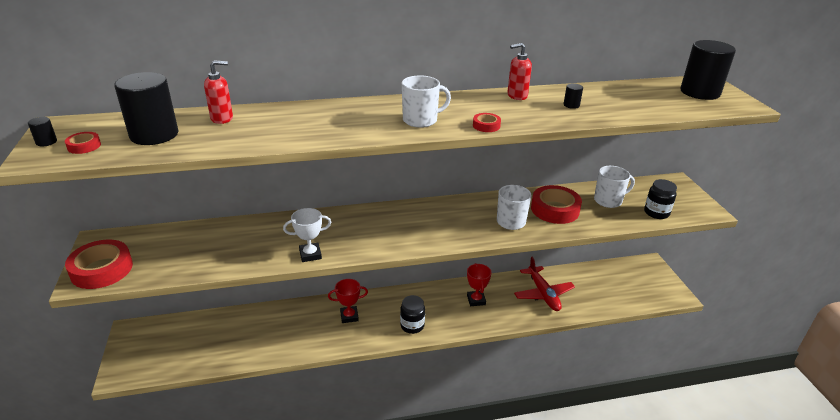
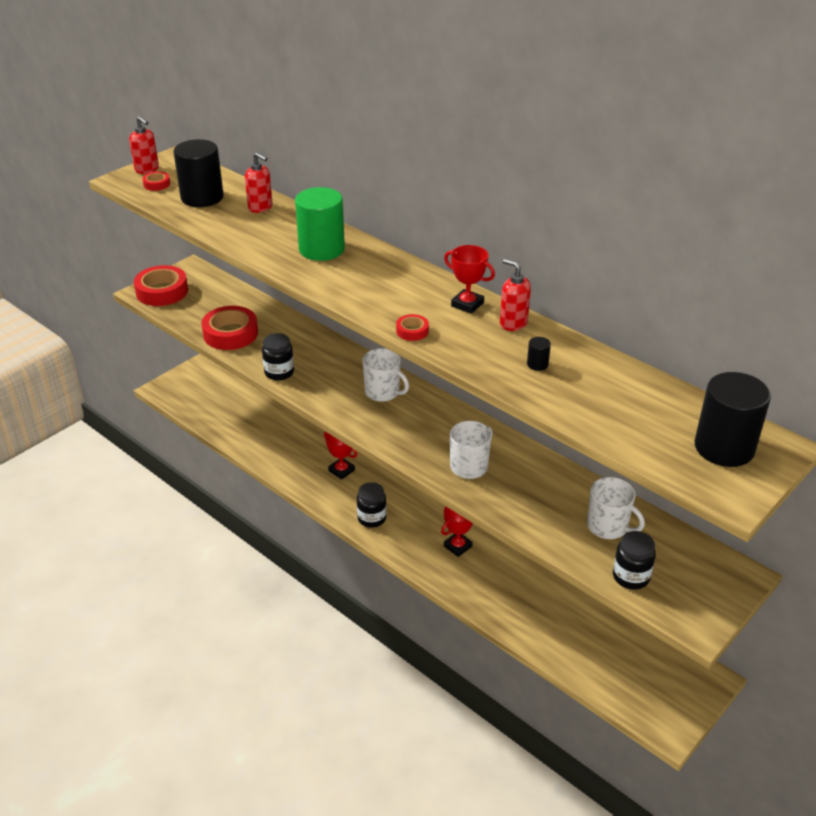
camera: 55 degrees right, 5 degrees up
(46, 142) = (147, 169): black cylinder -> red soap dispenser
(310, 254) = (279, 372): white trophy -> black jar
(328, 118) = (321, 249): none -> green cylinder
(421, 120) = (377, 293): white mug -> white mug (383, 392)
(477, 100) = (467, 304): none -> red trophy
(543, 294) = (527, 596): red plane -> none
(555, 209) = (533, 490): red tape -> red tape (230, 334)

